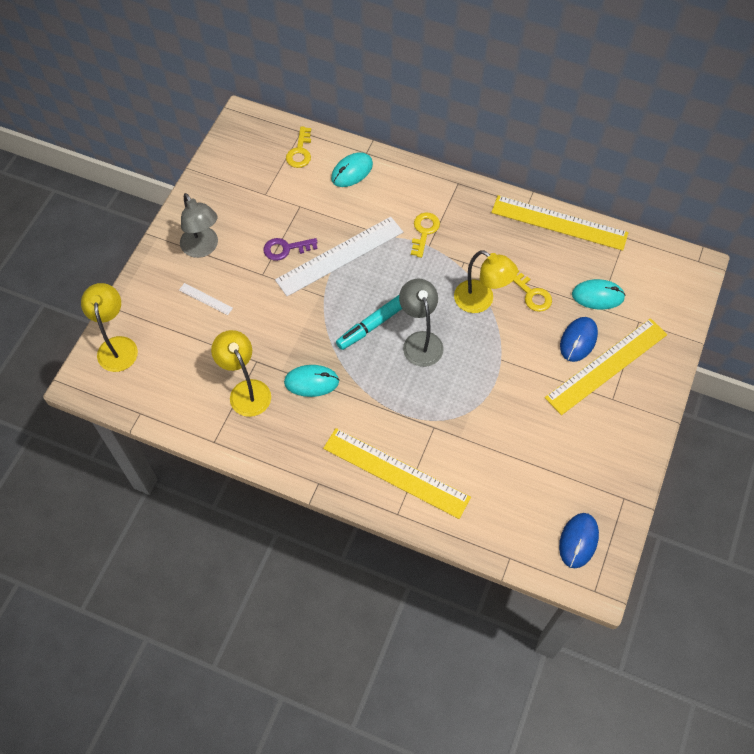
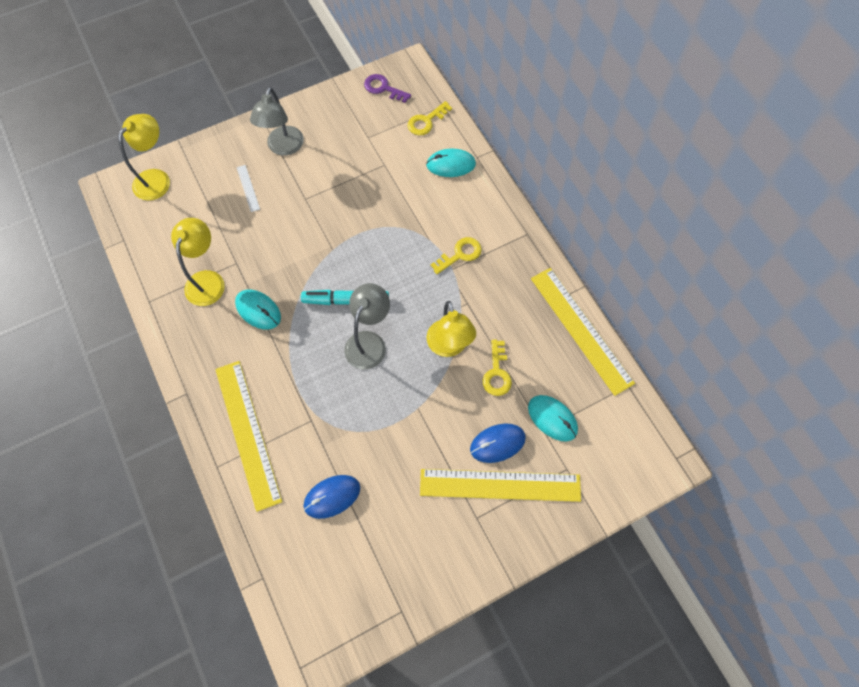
camera: 40 degrees right, 5 degrees up
(286, 249) = (341, 191): purple key -> purple key (383, 88)
(340, 256) = (375, 226): white ruler -> none
(578, 541) = (329, 614): blue mouse -> blue mouse (332, 496)

